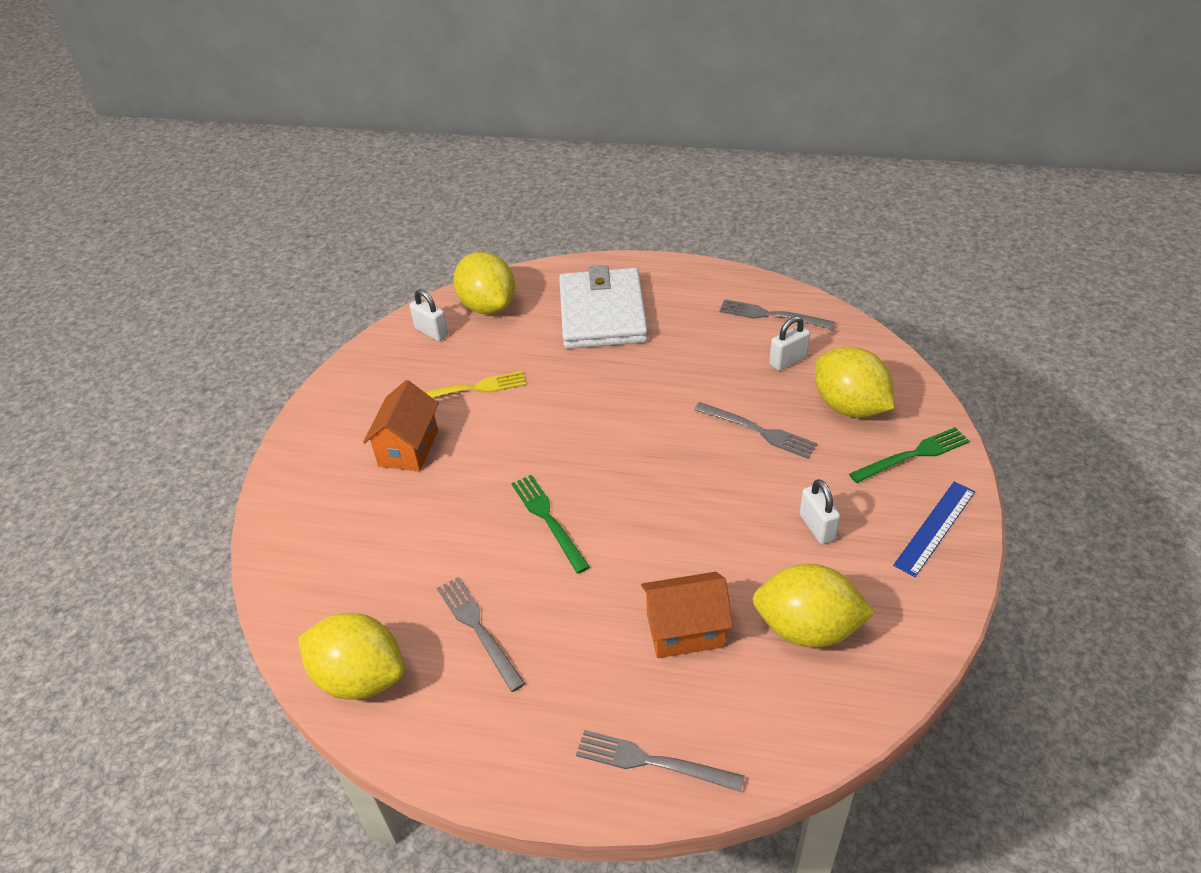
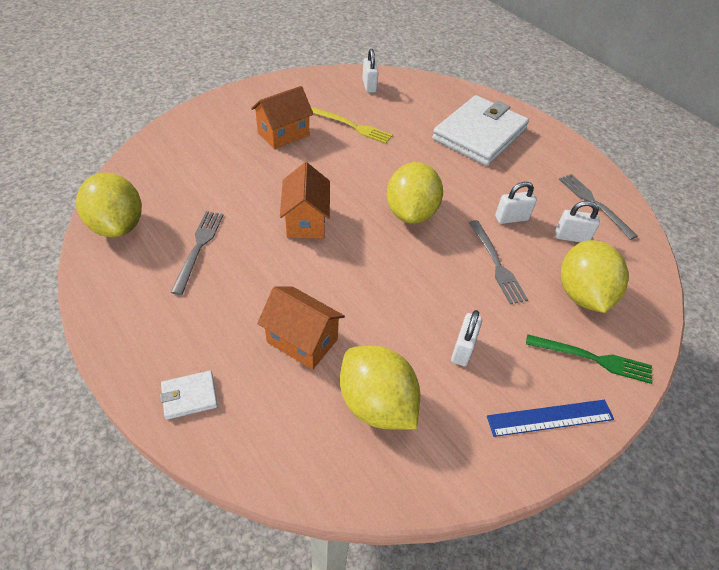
camera: 35 degrees right, 5 degrees up
(488, 306) = (416, 91): yellow lemon -> yellow lemon (411, 213)
(548, 520) = (306, 221): green fork -> orange house
(653, 762) = (189, 396): grey fork -> white wallet
(723, 379) = (511, 218): none -> white padlock

